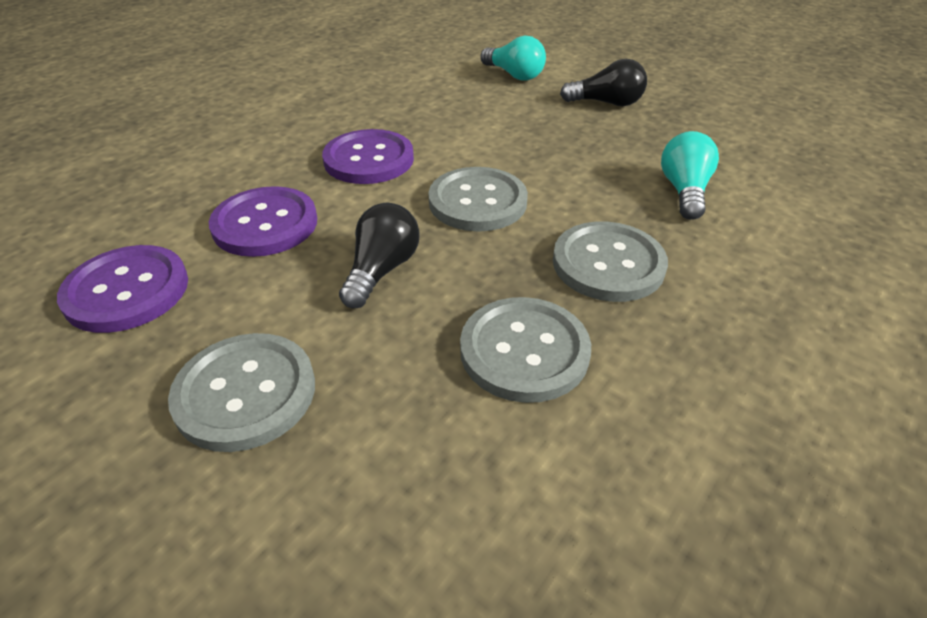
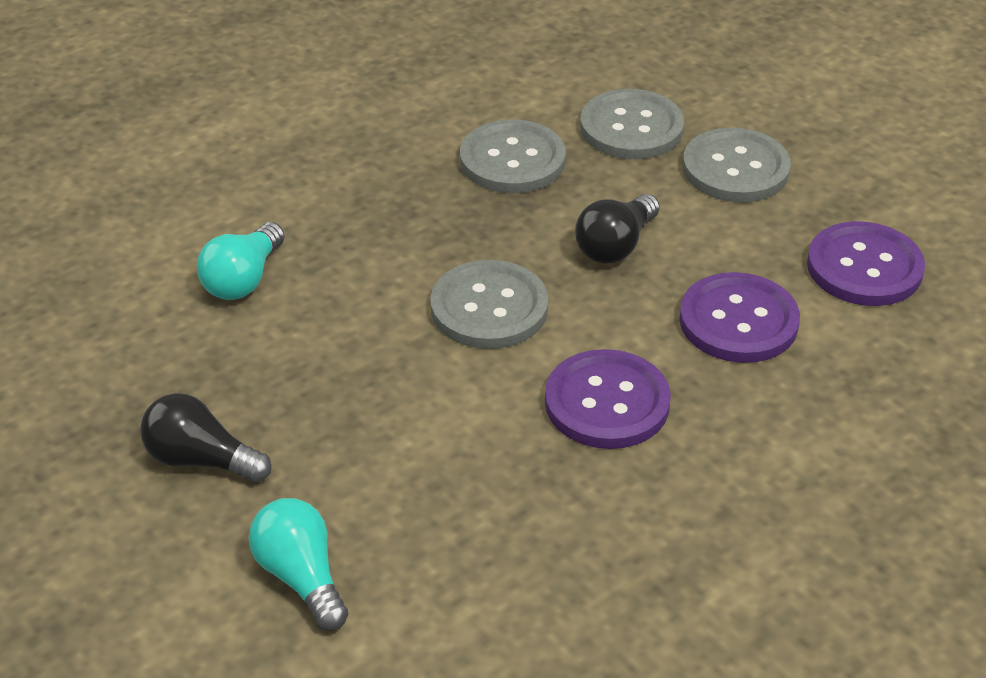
camera: 165 degrees left, 0 degrees up
(608, 264) = (394, 214): grey button -> grey button (631, 128)

